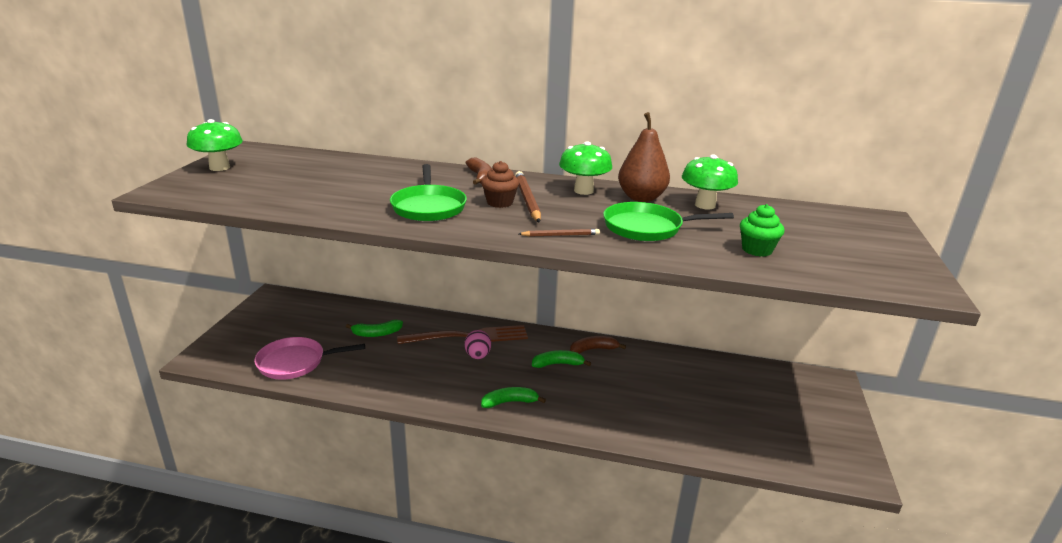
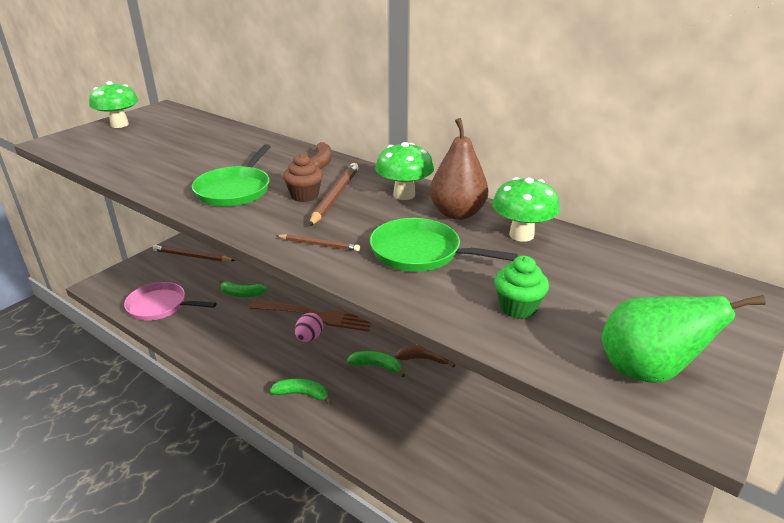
camera: 25 degrees right, 5 degrees up
(290, 310) = (192, 256): none -> brown pencil
(874, 269) = (648, 371): none -> green pear

